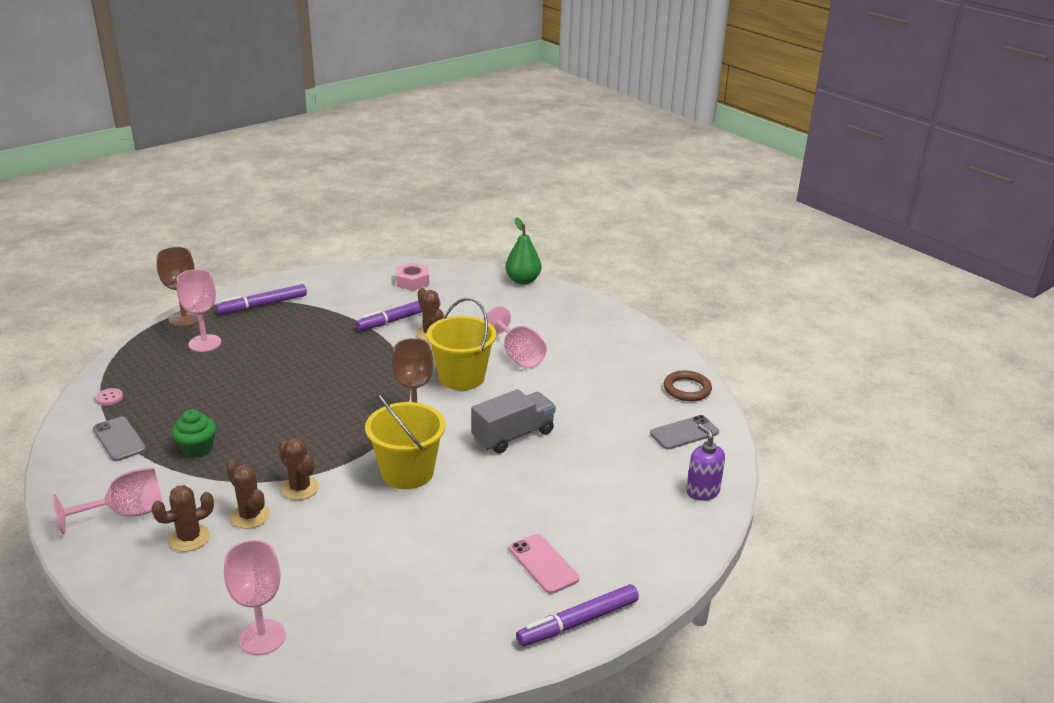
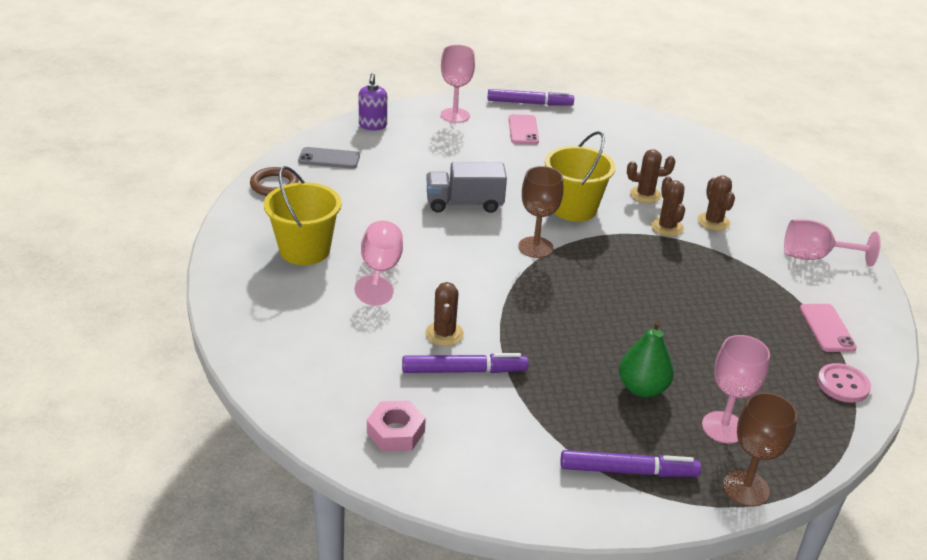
camera: 150 degrees left, 5 degrees up
(109, 398) = (843, 384): pink button -> pink button, size x1.67
(119, 439) = (827, 328): grey phone -> pink phone
(189, 538) = (764, 223): brown cactus -> brown cactus (645, 195)
(197, 448) = (749, 291): green cupcake -> none
(262, 637) = (722, 156): pink goblet -> pink goblet (455, 115)
(462, 377) = (459, 269): yellow bucket -> yellow bucket (305, 250)
(523, 280) = (254, 371): green pear -> green pear (642, 388)

